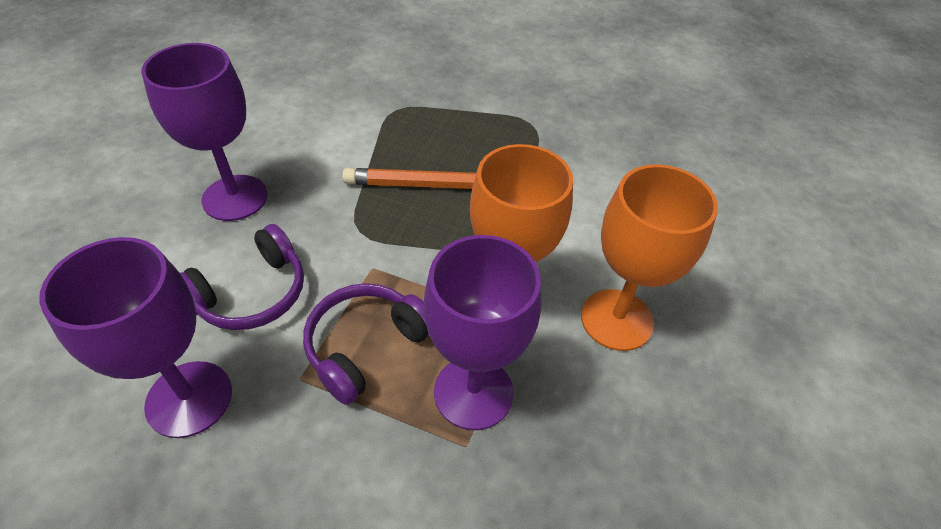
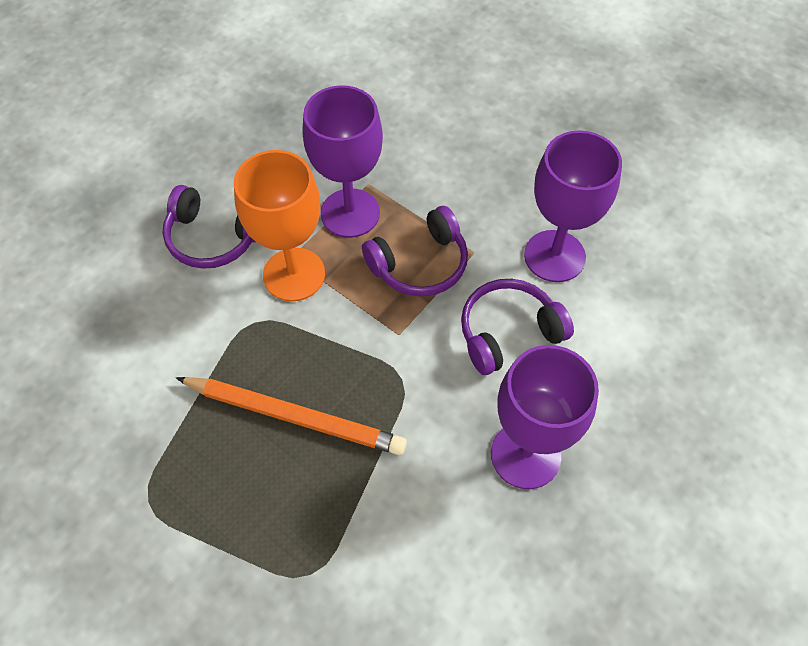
camera: 160 degrees left, 10 degrees up
(616, 319) = (213, 238): orange goblet -> purple headphones

